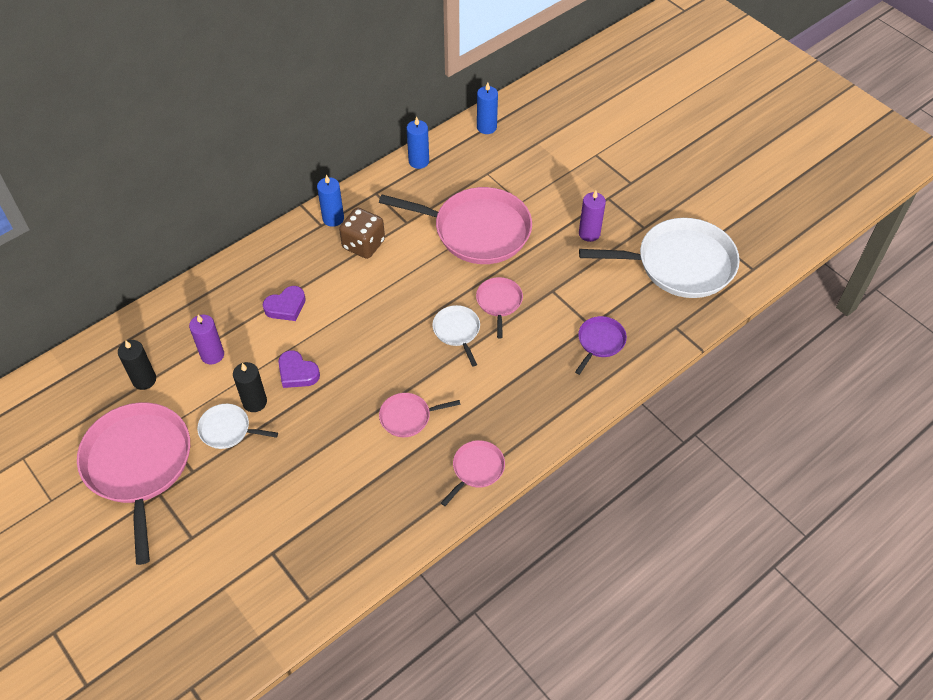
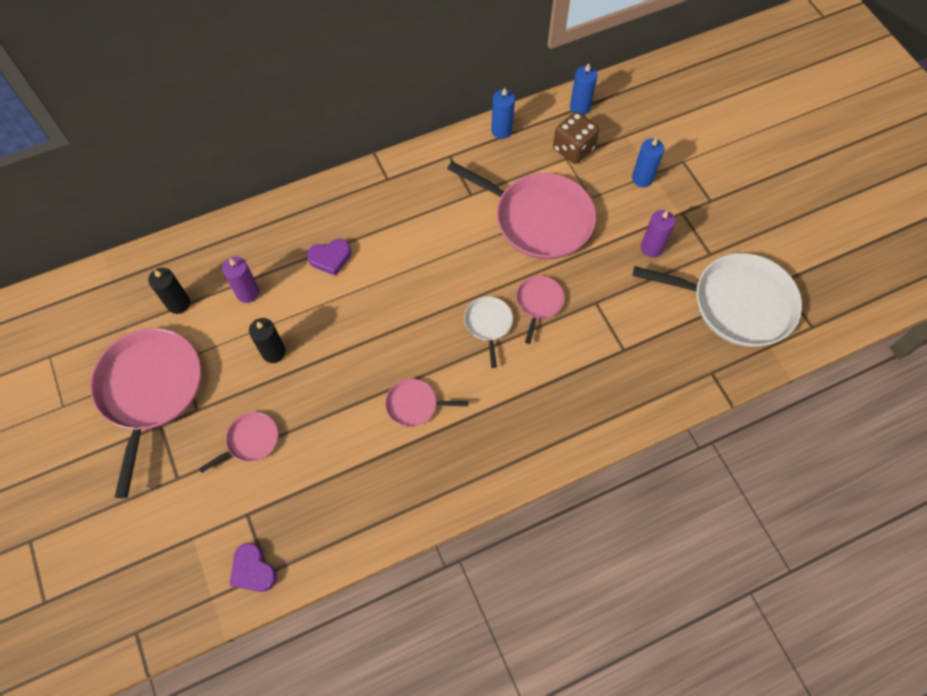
camera: 15 degrees right, 10 degrees up
(228, 429) = (241, 375): white pan -> none
(297, 373) = (322, 331): purple heart -> purple heart (253, 570)
(333, 218) = (401, 174): blue candle -> blue candle (642, 178)
(363, 244) = (422, 209): brown dice -> brown dice (573, 149)
(476, 469) = (466, 478): pink pan -> pink pan (250, 441)
(600, 342) = (628, 370): purple pan -> none

